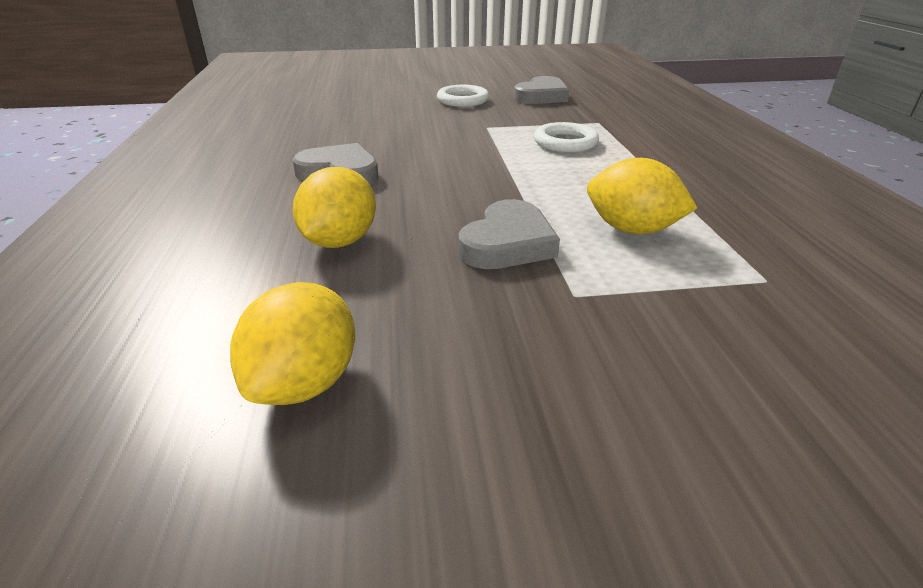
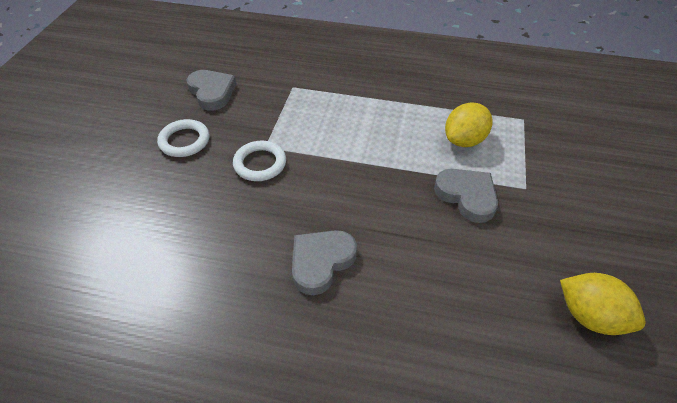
camera: 70 degrees left, 15 degrees up
(340, 241) = (443, 280): yellow lemon -> none
(565, 142) = (324, 117): white ring -> white ring (260, 163)

